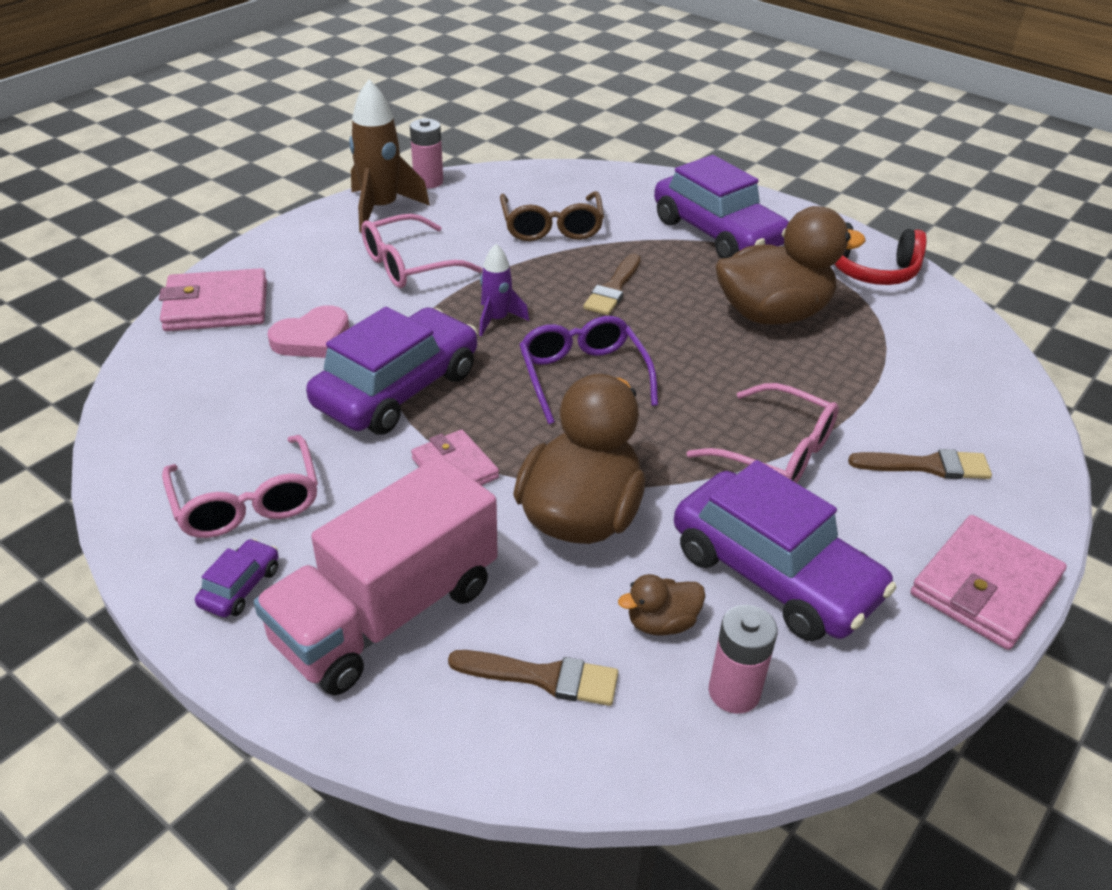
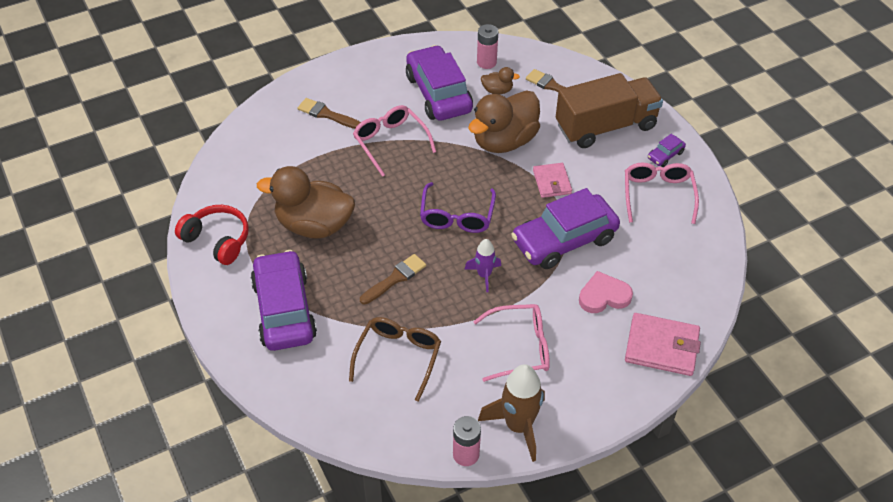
camera: 155 degrees left, 10 degrees up
(387, 613) = (606, 126): pink truck -> brown truck
(985, 586) = (358, 64): pink wallet -> none

